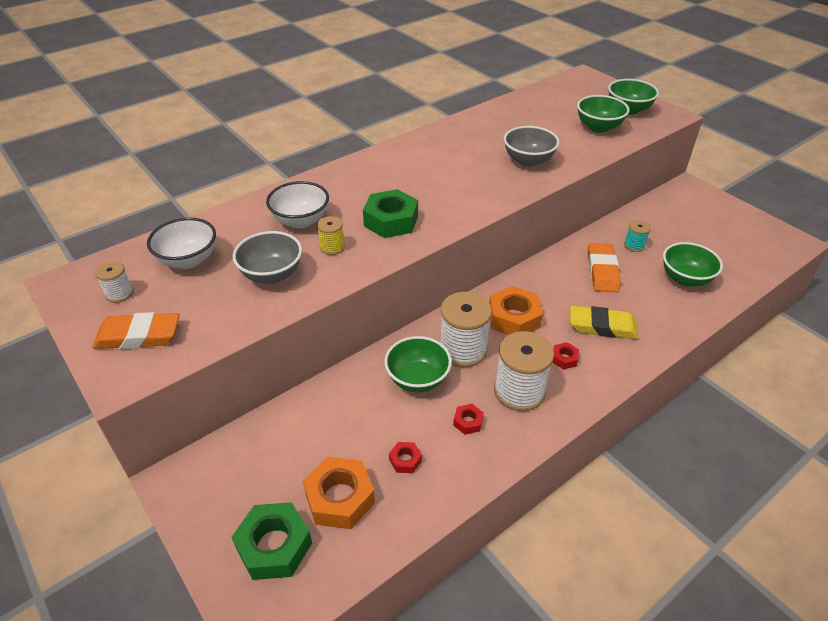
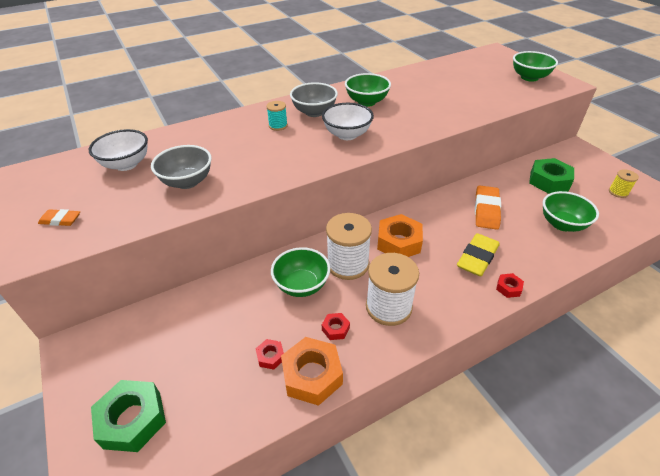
camera: 10 degrees right, 0 degrees up
(119, 294) = (62, 185): white spool -> none
(138, 336) = (60, 220): orange eraser -> orange eraser, size x0.56
(301, 221) = (227, 142): white bowl -> white bowl (347, 135)
(332, 247) = (245, 165): yellow spool -> yellow spool (618, 192)
(340, 498) = (203, 383): orange nut -> orange nut (312, 375)
(391, 221) = (301, 148): green nut -> green nut (549, 181)
(528, 161) = (432, 110): grey bowl -> grey bowl (314, 112)
(564, 359) = (436, 282): red nut -> red nut (508, 288)
(598, 127) = (500, 89): green bowl -> green bowl (366, 102)
(602, 326) = (477, 258): yellow eraser -> yellow eraser turned 75 degrees counterclockwise
(634, 246) = (519, 192): turquoise spool -> turquoise spool (278, 126)

